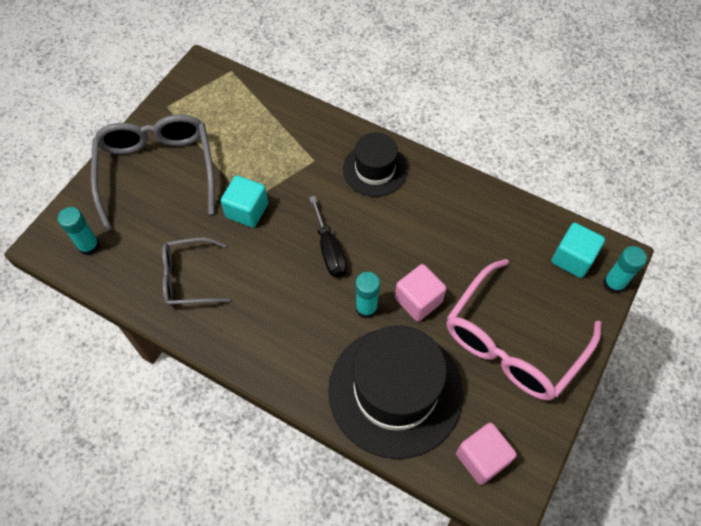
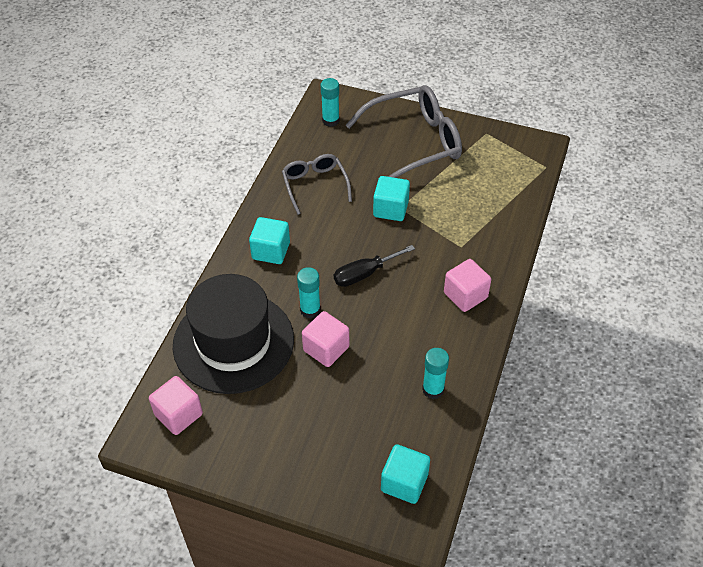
camera: 80 degrees right, 10 degrees down
(275, 337) = (271, 251): none -> turquoise cube
(375, 169) = (465, 295): black hat -> pink cube
(513, 342) = (295, 431): pink glasses -> none
(613, 284) = (382, 525): turquoise glue stick -> turquoise glue stick (433, 389)

